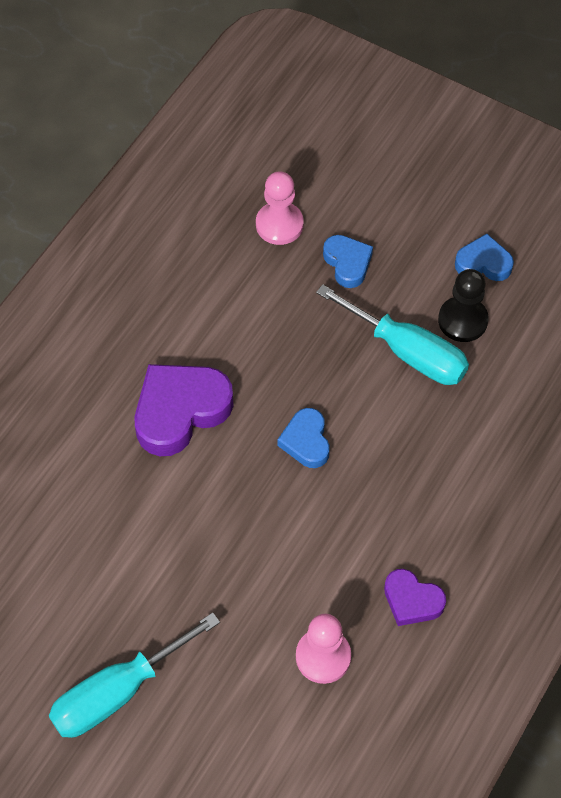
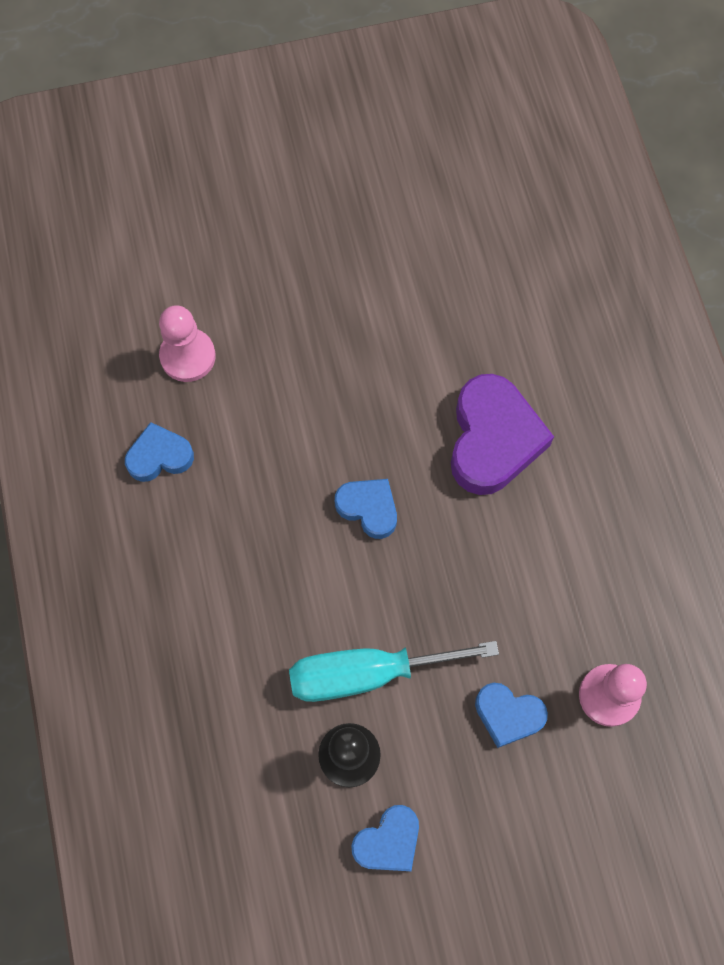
camera: 135 degrees right, 10 degrees up
(117, 692) = (308, 208): turquoise screwdriver -> none
(412, 600) = (159, 456): purple heart -> blue heart

